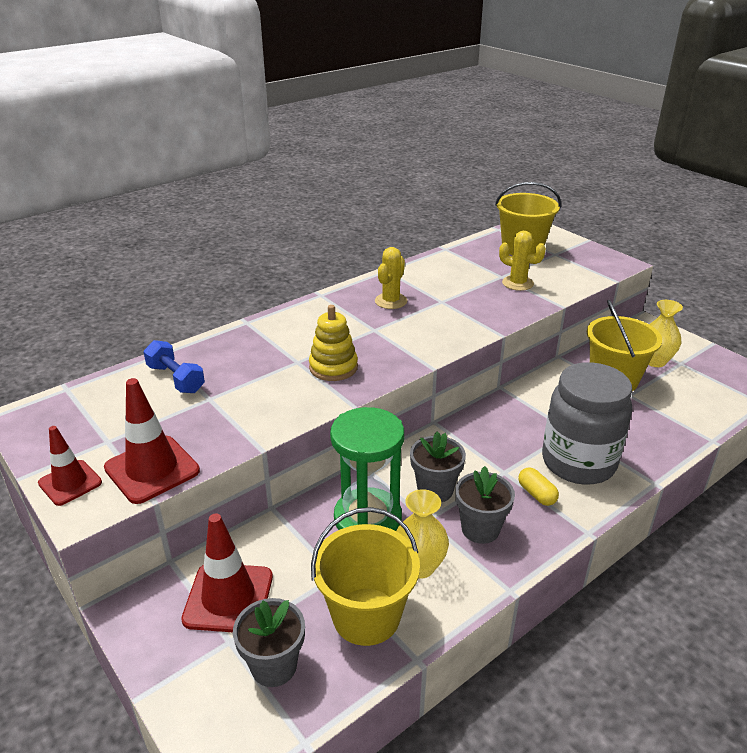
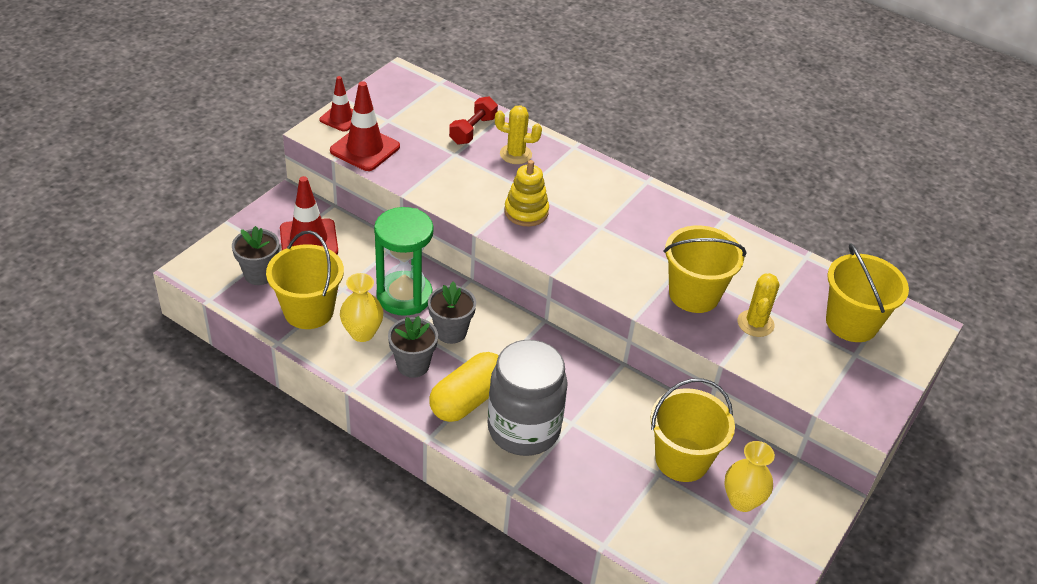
camera: 70 degrees right, 10 degrees up
(176, 379) = (473, 130): blue dumbbell -> red dumbbell
(391, 301) = (660, 230): yellow cactus -> yellow cactus (515, 154)
(478, 302) = (694, 294): none -> yellow bucket
(536, 494) = (468, 399): yellow capsule -> yellow capsule, size x2.07

